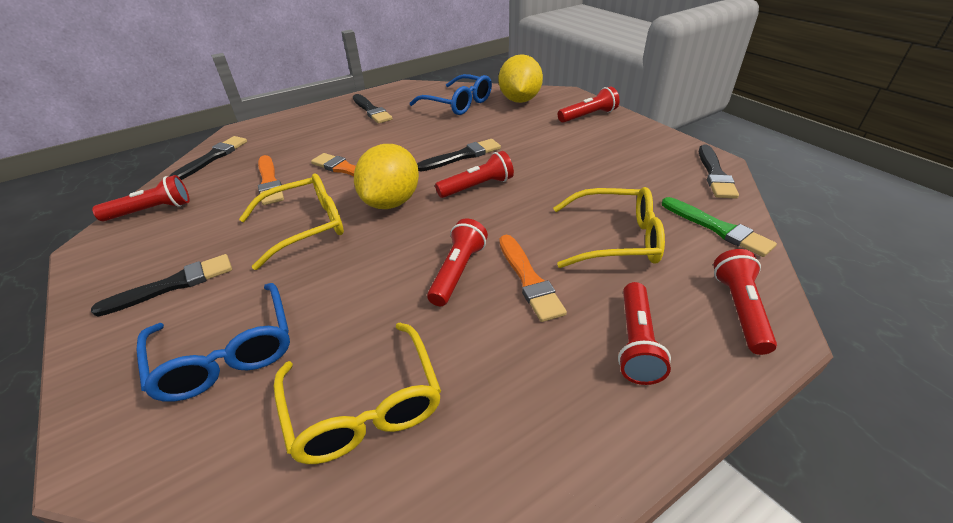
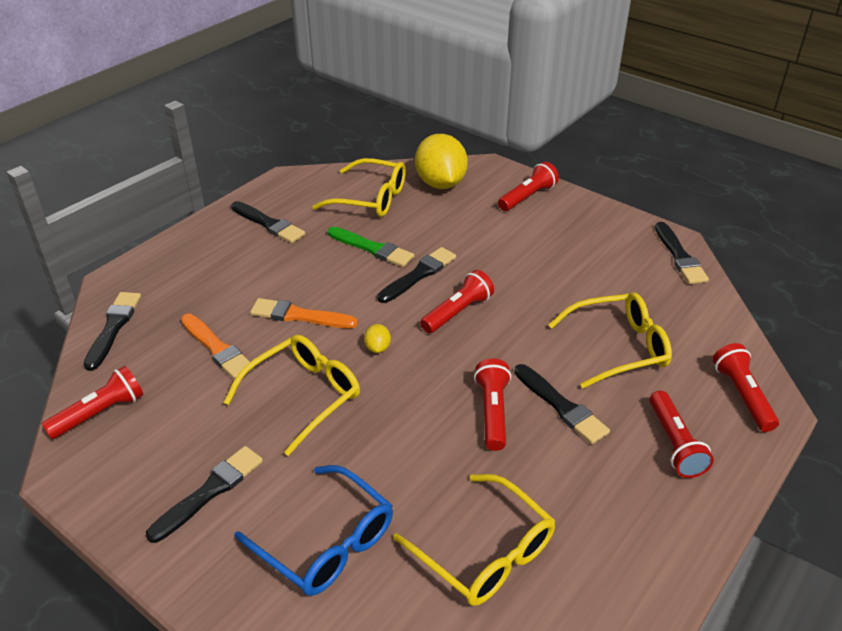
camera: 20 degrees left, 0 degrees up
(391, 202) = (377, 348): yellow lemon -> yellow lemon, size x0.40
(458, 104) = (371, 198): blue glasses -> yellow glasses
(528, 279) = (561, 406): orange brush -> black brush
(717, 228) = (700, 318): green brush -> green brush (372, 248)

